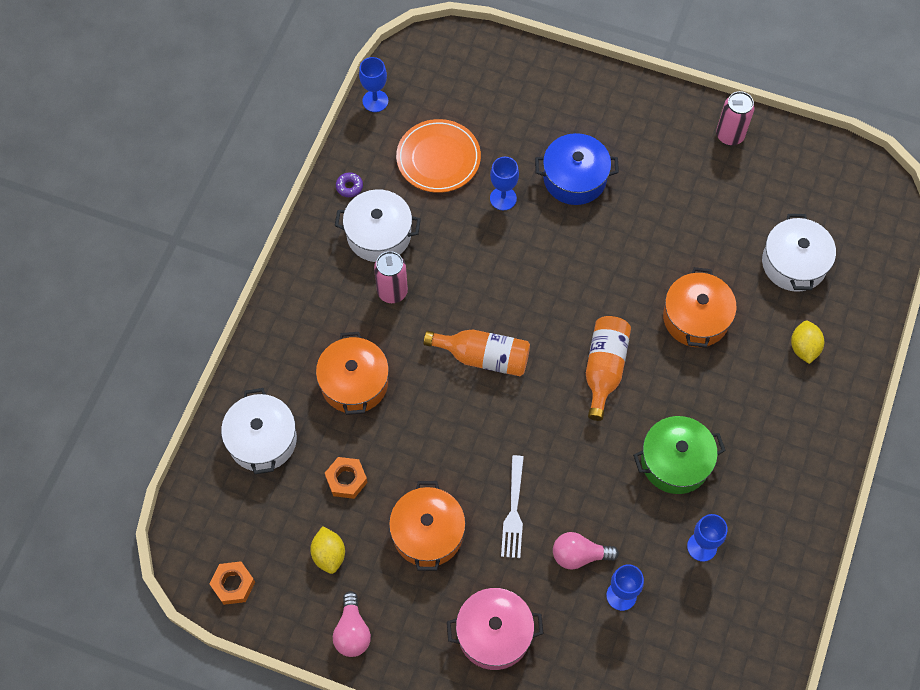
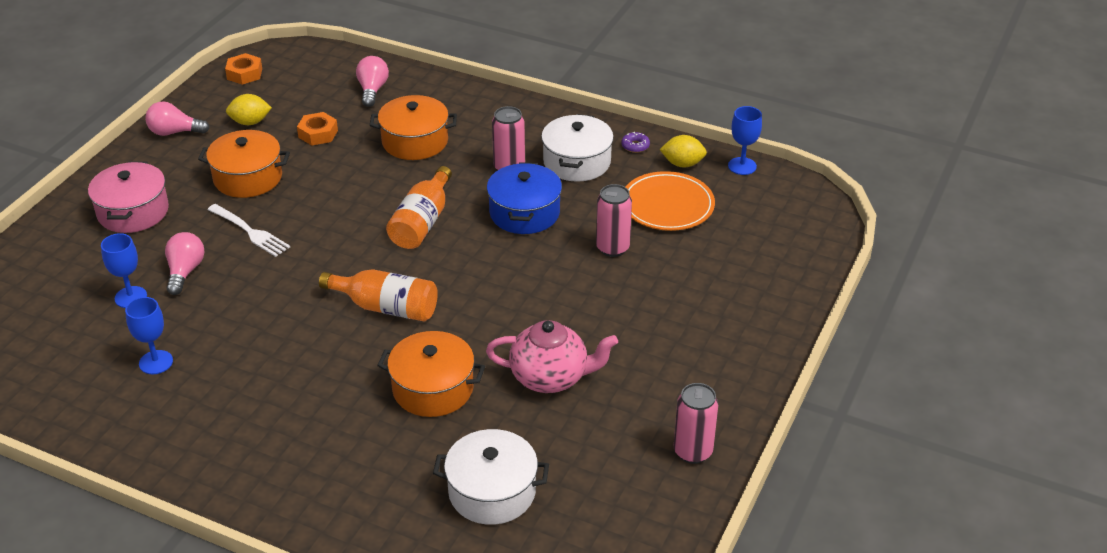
camera: 95 degrees right, 25 degrees down
(262, 440) = (372, 90): white pot -> pink light bulb
(503, 198) = (612, 248): blue goblet -> pink can
(513, 510) = (249, 231): white fork -> white fork turned 150 degrees counterclockwise
(574, 178) = (635, 305): blue pot -> blue pot (524, 213)
(669, 234) = (550, 377): none -> pink teapot
(675, 461) = (260, 352): green pot -> none
(804, 348) = (370, 484): yellow lemon -> yellow lemon (682, 164)

